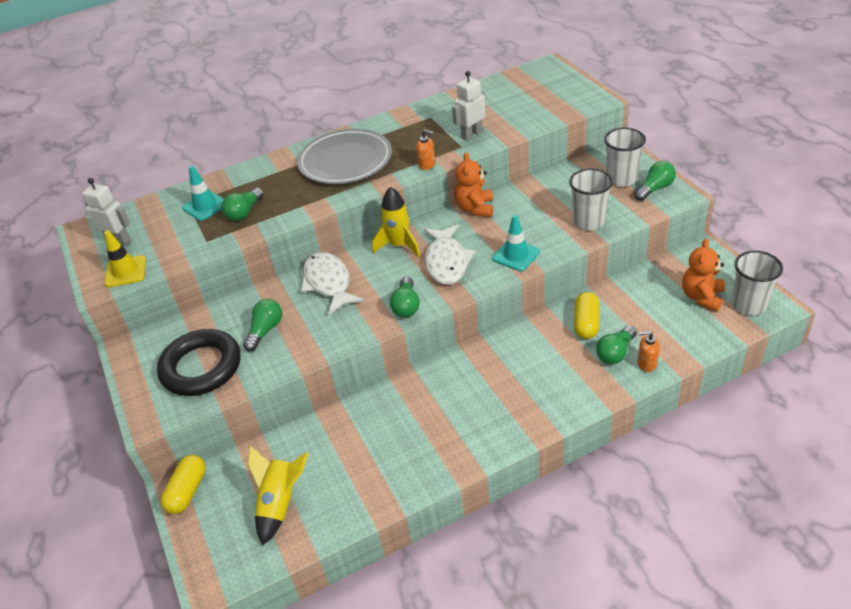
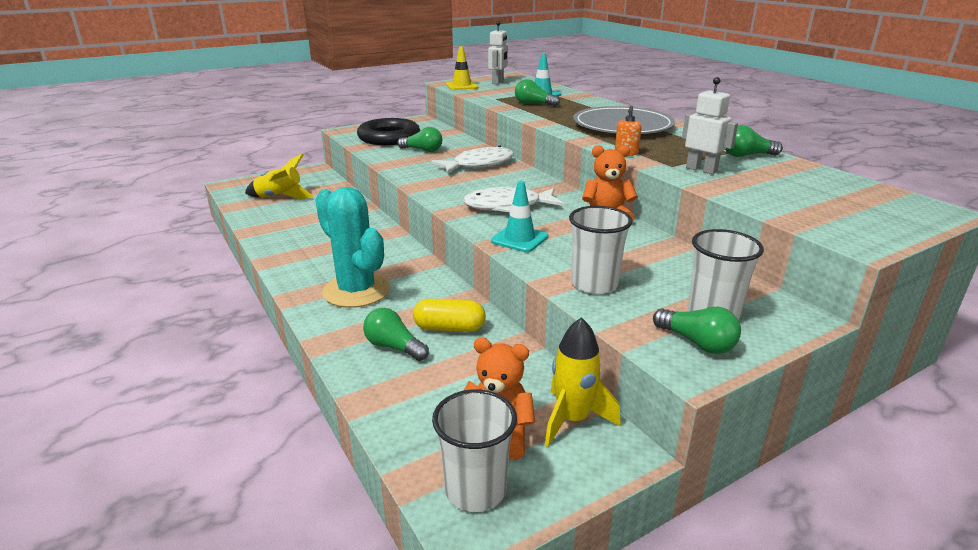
camera: 80 degrees right, 15 degrees down
(187, 491) = (308, 172): yellow capsule -> none
(399, 245) = (533, 186): yellow rocket -> yellow rocket (572, 419)
(406, 306) = (442, 192): green light bulb -> green light bulb (746, 155)
(529, 387) = (356, 291): none -> turquoise cactus
(646, 364) = (368, 370): orange soap dispenser -> none

